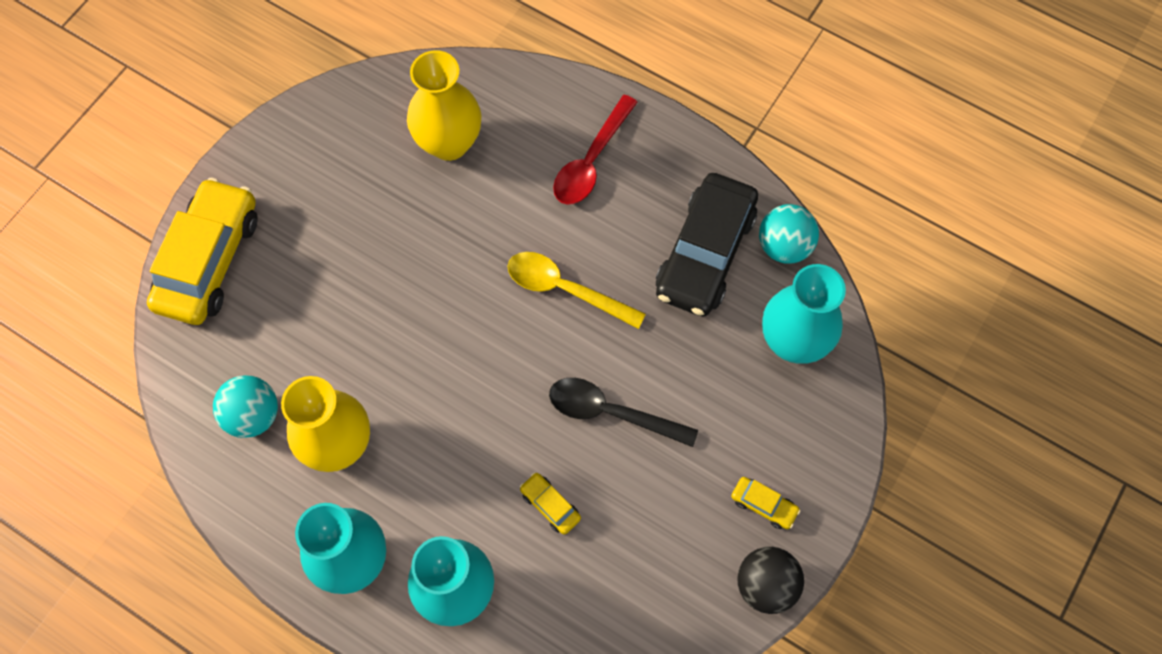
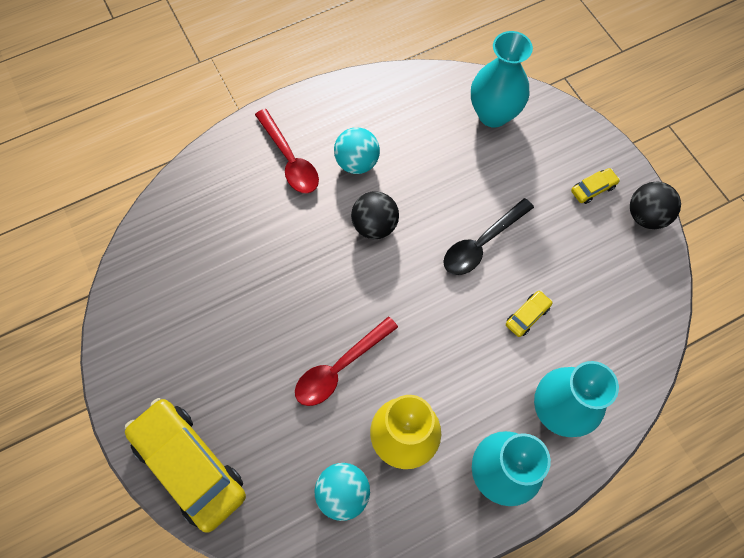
camera: 60 degrees left, 0 degrees up
(380, 341) = (339, 368): none -> red spoon
(449, 143) = (212, 242): yellow vase -> none
(550, 505) = (527, 316): yellow car -> yellow car turned 150 degrees clockwise
(564, 289) = (375, 225): yellow spoon -> black ball
(705, 253) = (402, 129): black car -> none
(784, 246) = (425, 84): turquoise ball -> turquoise ball (357, 162)

